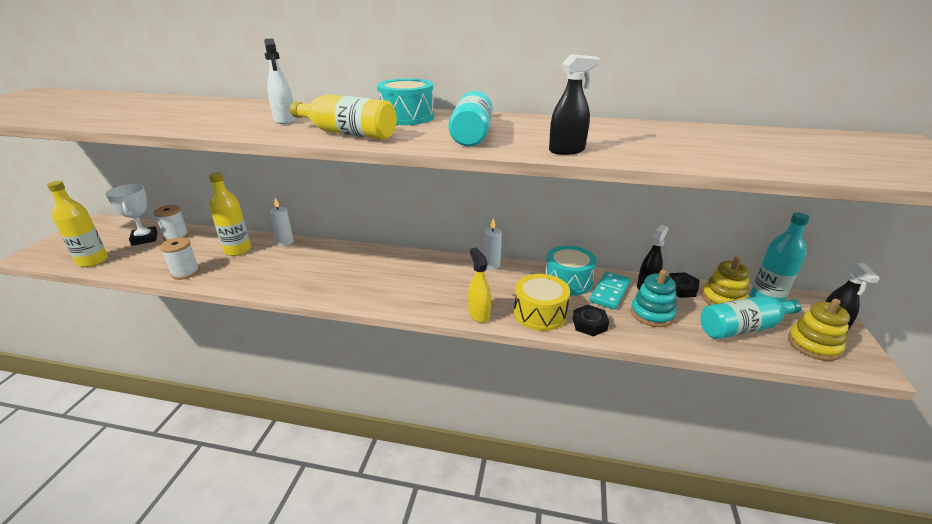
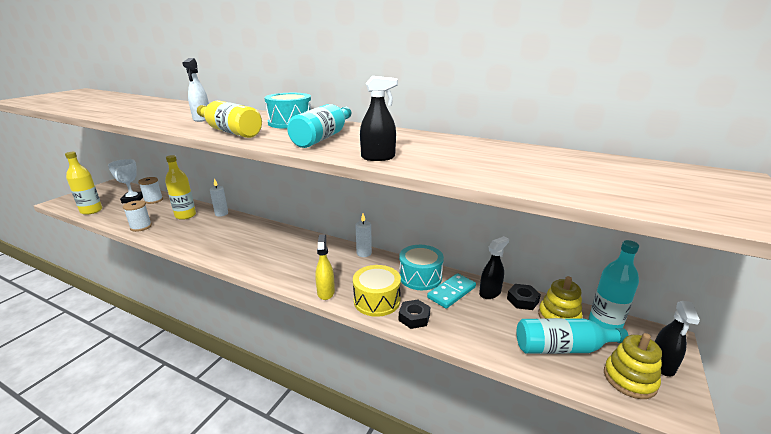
camera: 15 degrees right, 5 degrees down
(652, 314) = (478, 318): turquoise stacking toy -> none

